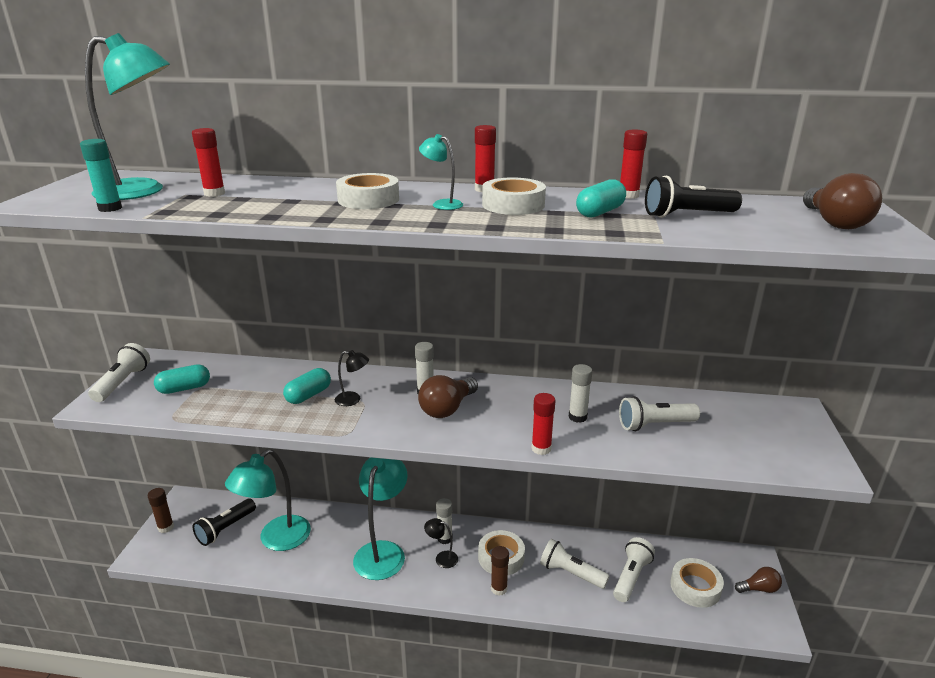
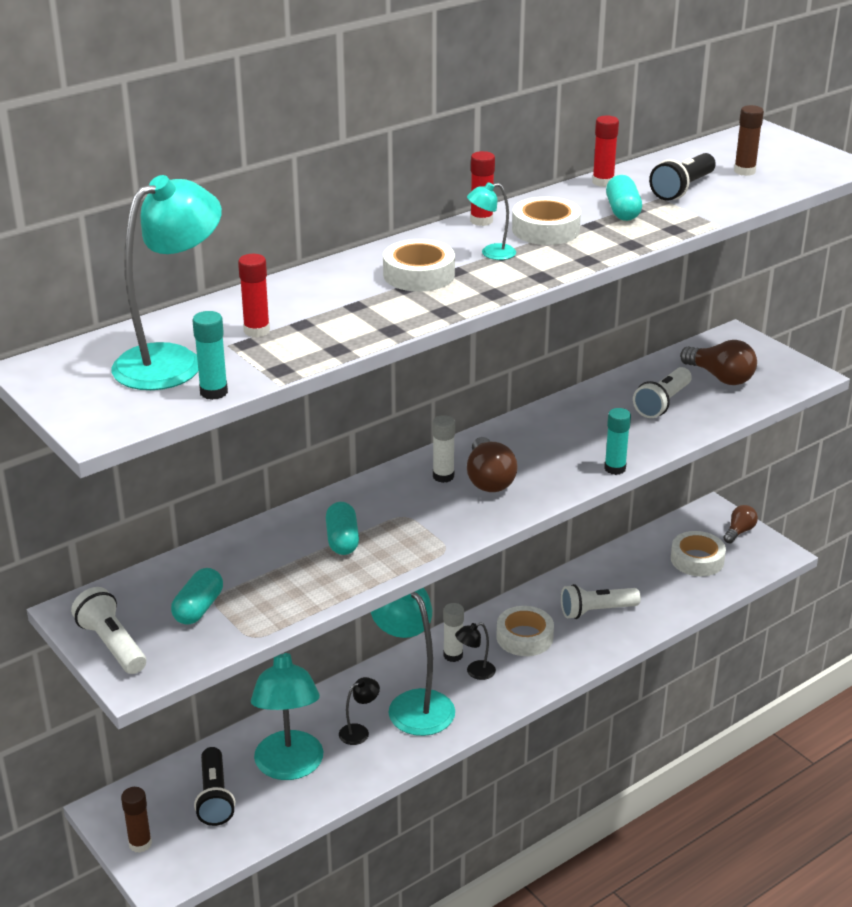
camera: 45 degrees left, 5 degrees up
(353, 400) = (392, 519): black lamp -> black lamp (359, 731)
(499, 588) = (557, 662): brown glue stick -> brown glue stick (744, 171)
(541, 448) = (615, 468): red glue stick -> turquoise glue stick
(577, 417) = (600, 428): white glue stick -> none
(631, 577) = (644, 583): white flashlight -> none
(834, 222) = (778, 158): brown light bulb -> brown light bulb (720, 377)

